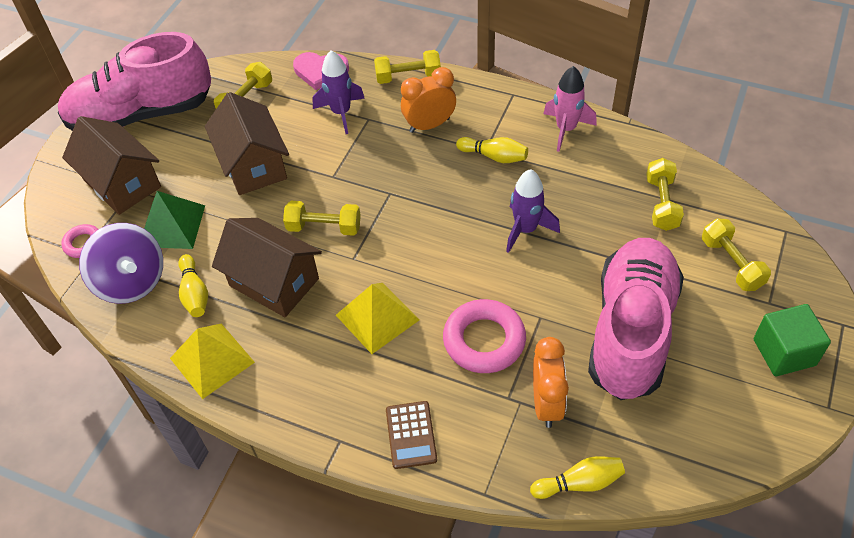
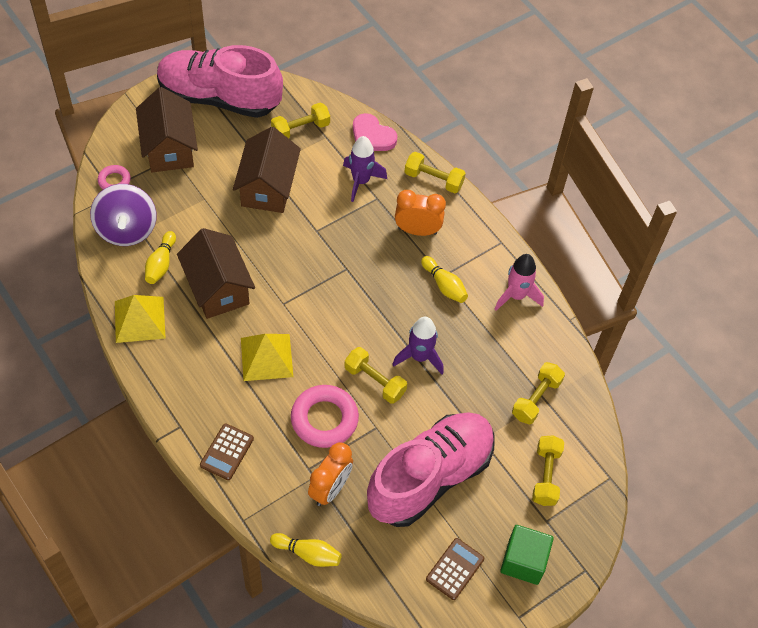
camera: 25 degrees right, 5 degrees up
(172, 225) = (180, 202): green pyramid -> none
(324, 227) = (281, 267): yellow dumbbell -> yellow dumbbell (375, 381)
(731, 401) = (455, 569): none -> brown calculator

